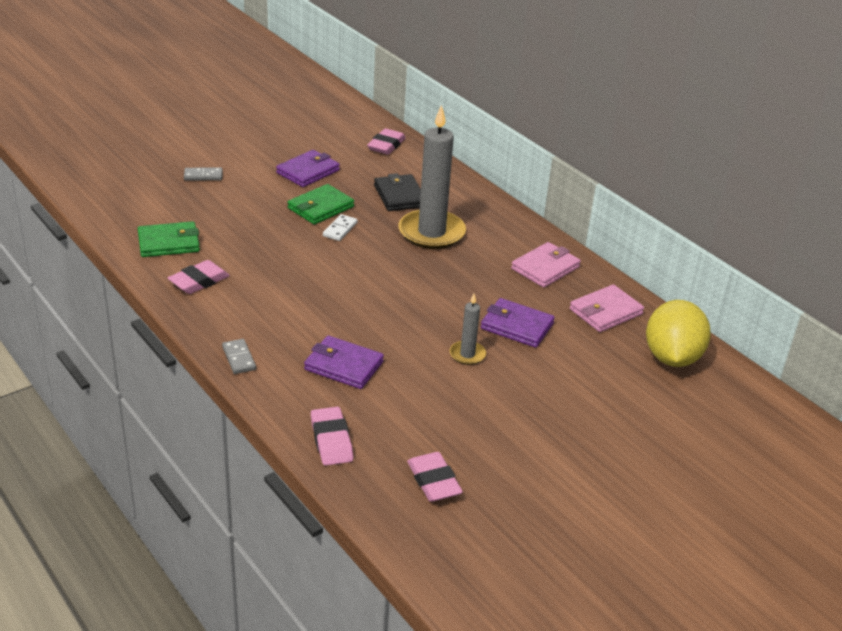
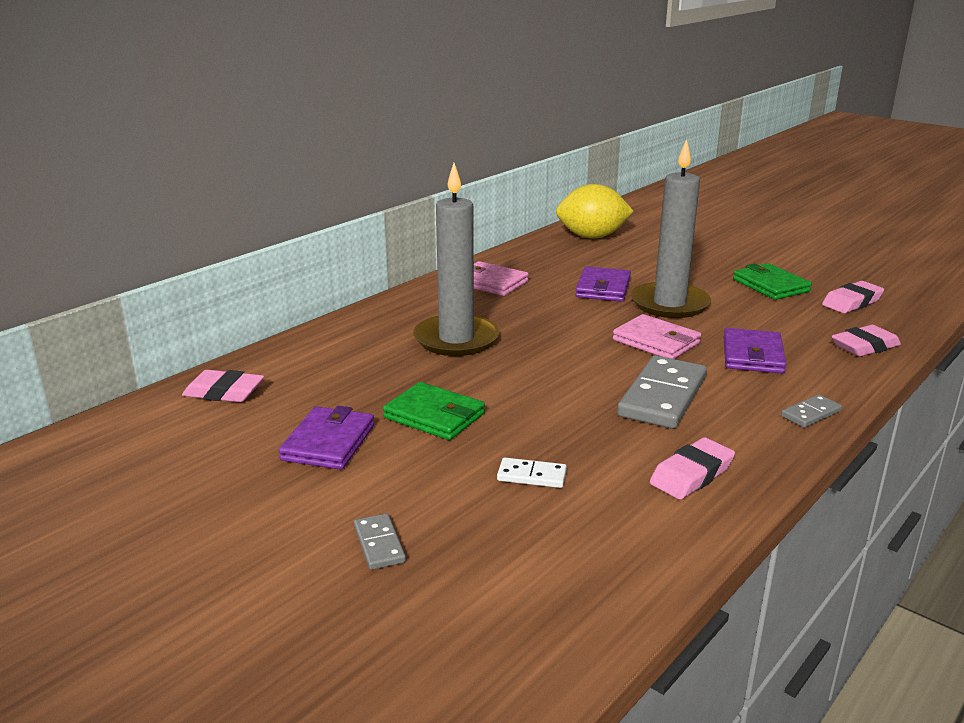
camera: 100 degrees left, 10 degrees down
(168, 243) = (617, 527): green wallet -> green wallet (770, 285)
(199, 281) = (691, 475): pink eraser -> pink eraser turned 75 degrees counterclockwise
(299, 299) = (662, 396): none -> grey domino
(308, 171) = (328, 442): purple wallet -> purple wallet turned 75 degrees clockwise
(340, 229) = (484, 394): white domino -> white domino (531, 476)
(399, 196) = (375, 366): black wallet -> none
(467, 354) = (669, 304): grey candle -> grey candle, size x2.12
(605, 312) = (546, 258): pink wallet -> pink wallet (656, 341)

